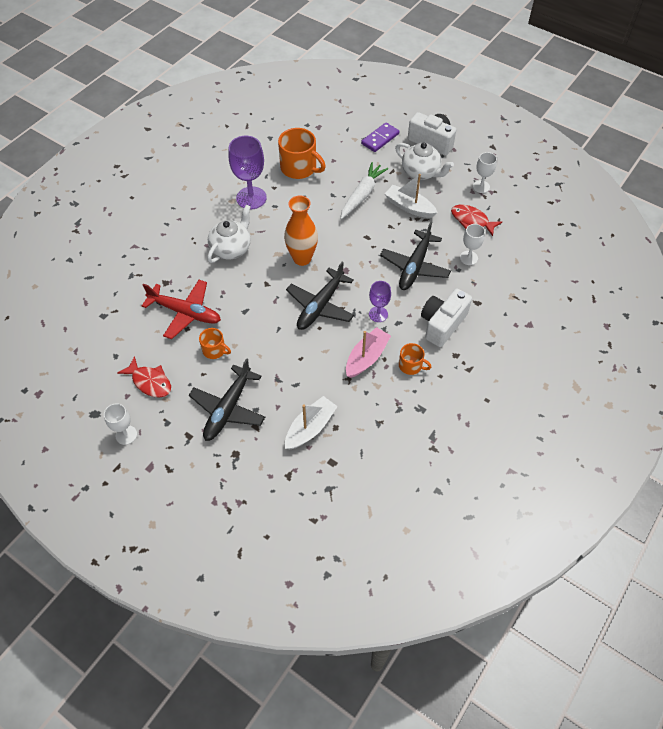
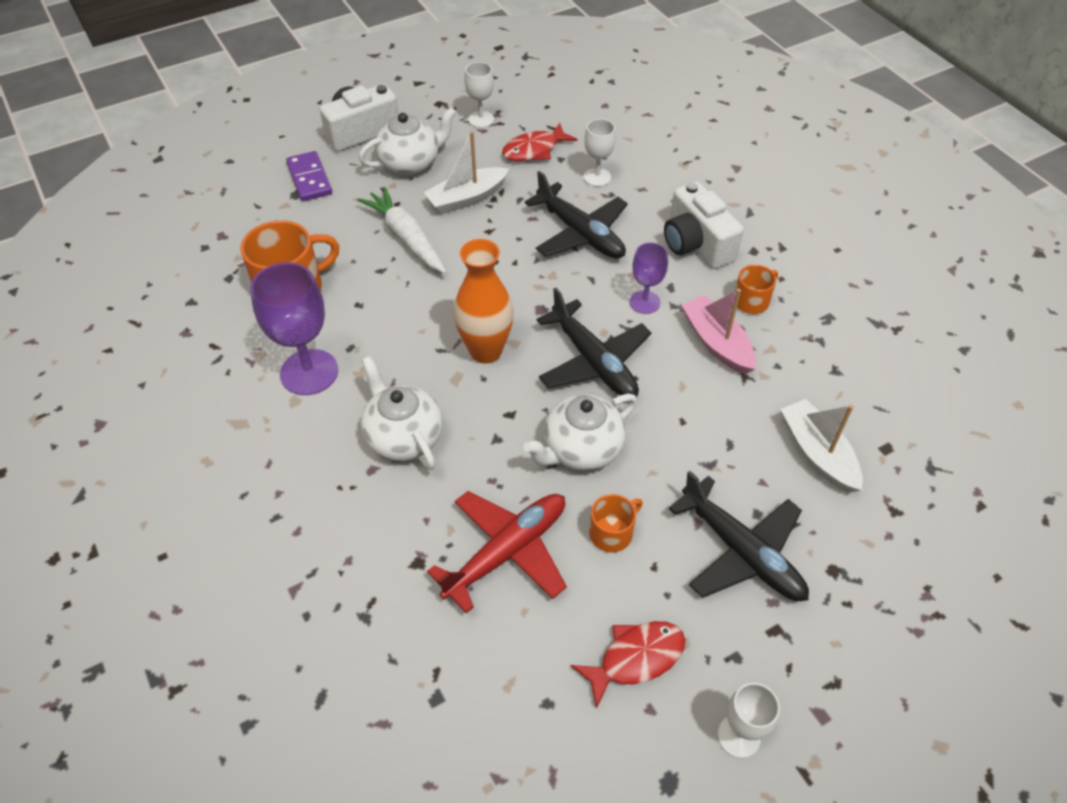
camera: 65 degrees left, 5 degrees down
(259, 320) = (581, 449): none -> white teapot

